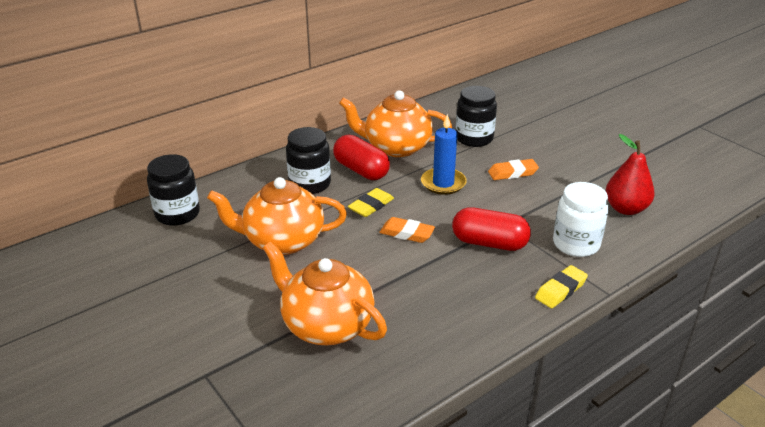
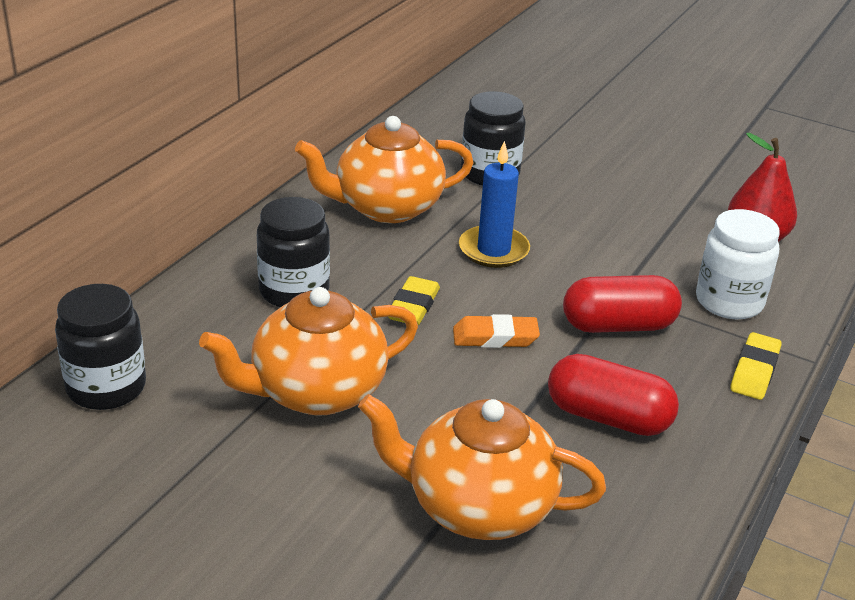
camera: 25 degrees left, 0 degrees up
(361, 170) = (359, 254): red capsule -> red capsule (608, 417)
(512, 173) = (578, 216): orange eraser -> none

